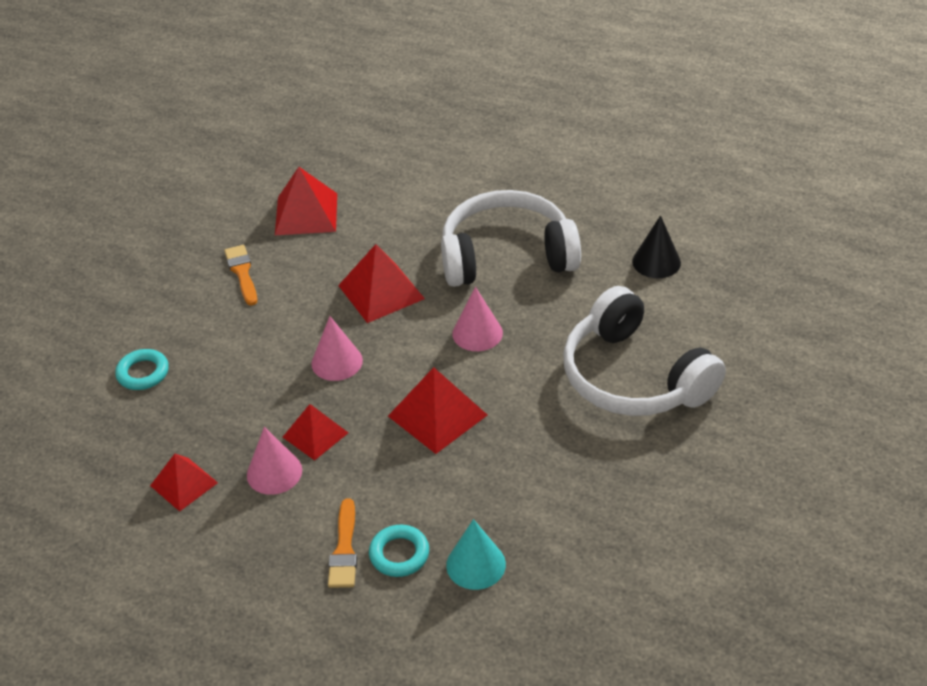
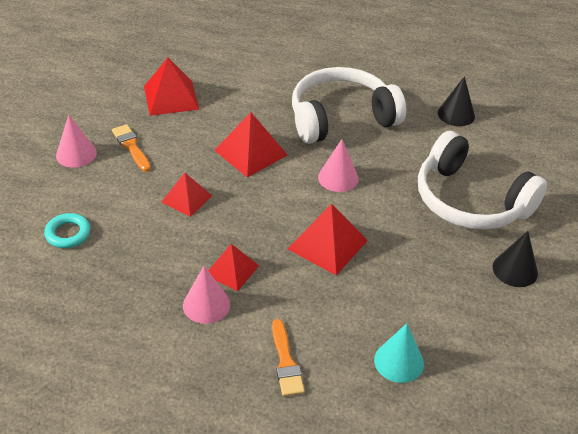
camera: 15 degrees left, 0 degrees up
(184, 484) = (130, 323): red pyramid -> red pyramid (187, 199)
(337, 362) = (231, 210): pink cone -> pink cone (76, 154)
(399, 554) = (333, 360): turquoise ring -> none
(658, 470) = (515, 270): none -> black cone

